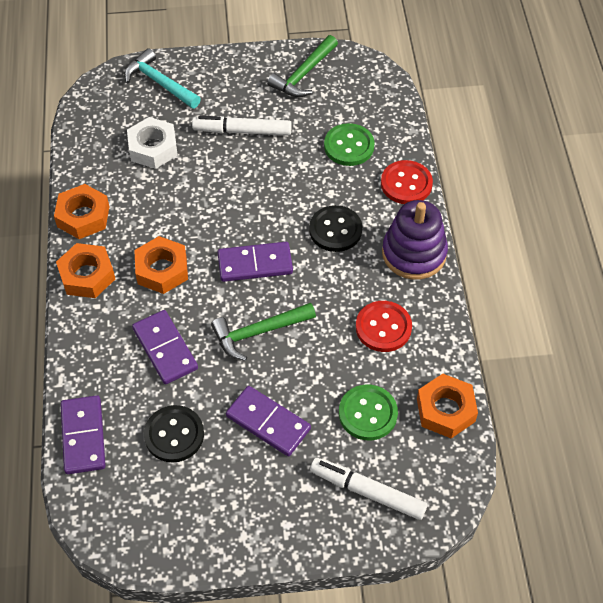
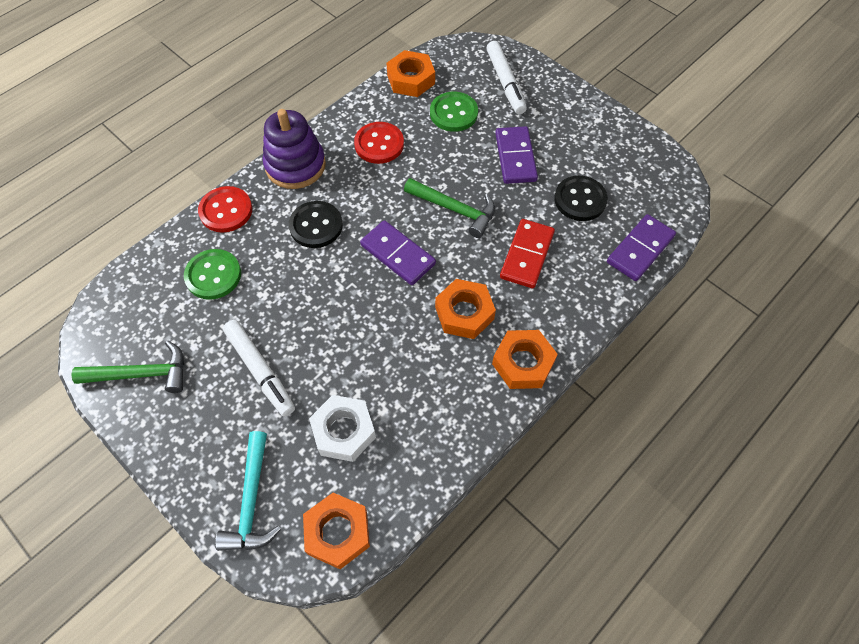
camera: 130 degrees left, 5 degrees up
(83, 216) = (472, 421): orange nut -> orange nut (337, 532)
(165, 349) = (526, 255): purple domino -> red domino

